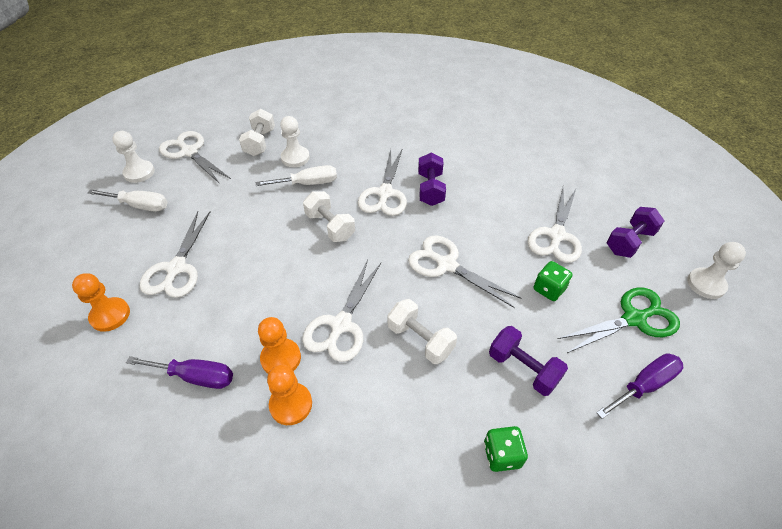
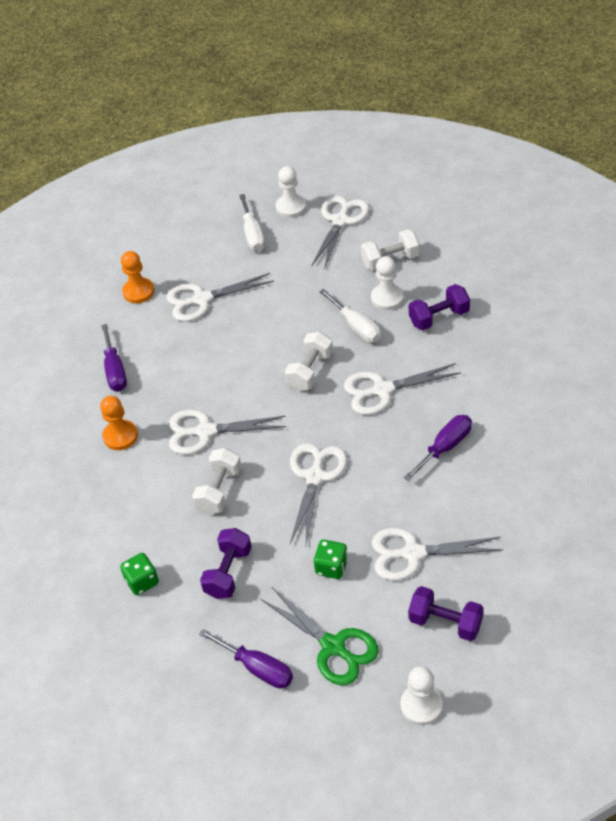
camera: 70 degrees right, 0 degrees up
(281, 358) = (155, 410): orange pawn -> none
(430, 189) = (414, 423): purple dumbbell -> purple dumbbell (439, 317)
(464, 182) = (445, 447): none -> purple screwdriver

